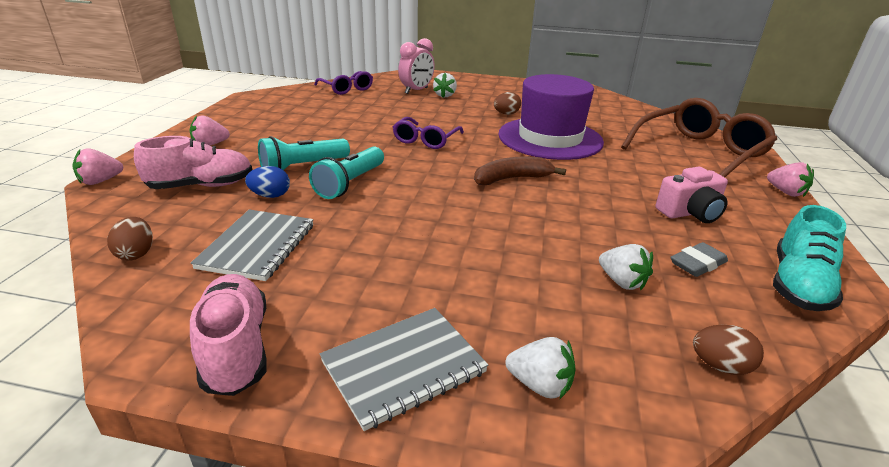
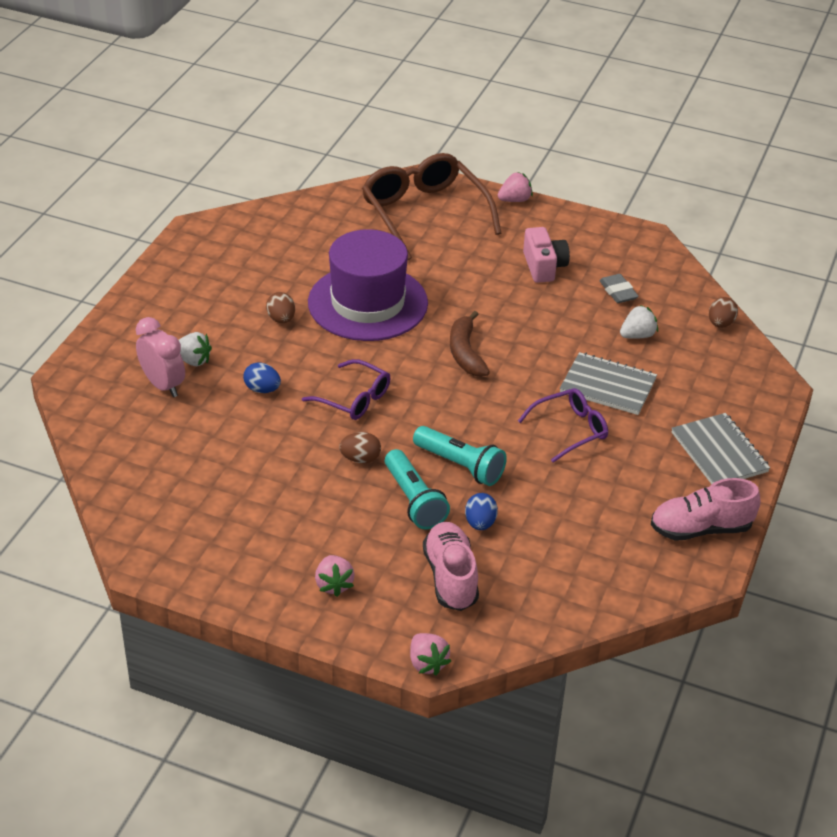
camera: 80 degrees left, 10 degrees up
(136, 253) = (580, 602): brown egg -> brown egg (360, 459)
(258, 246) = (575, 526): grey notebook -> grey notebook (608, 386)
(346, 89) = (132, 457): purple glasses -> purple glasses (570, 430)
(424, 113) = (262, 389): none -> blue egg
(540, 385) = (734, 398): white strawberry -> none
(798, 284) = (645, 257): turquoise shoe -> none

